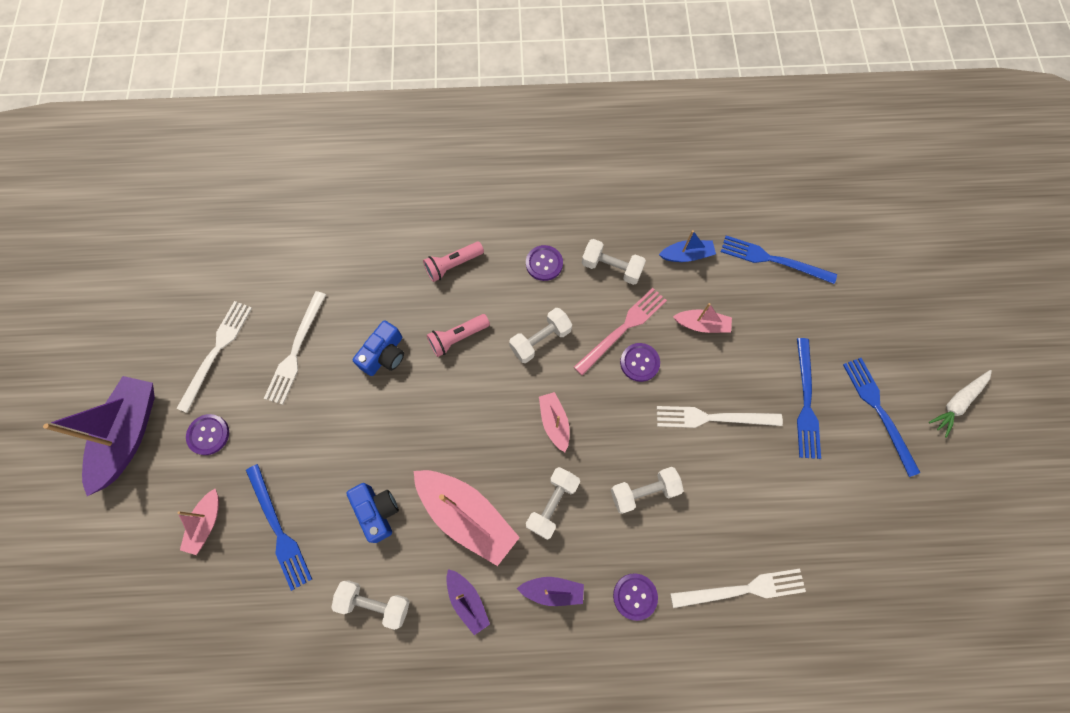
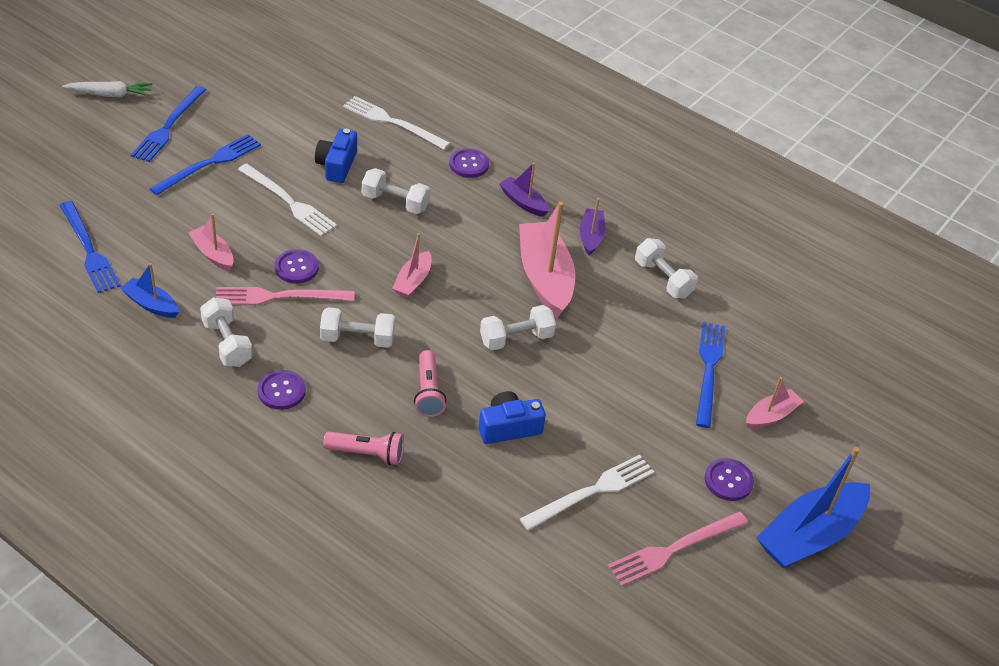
camera: 145 degrees left, 25 degrees down
(129, 435) = (809, 535): purple boat -> blue boat
(216, 351) = (674, 549): white fork -> pink fork
(377, 511) = (615, 326): blue camera -> blue camera (337, 165)
(457, 338) = (428, 392): pink flashlight -> pink flashlight turned 75 degrees clockwise
(552, 504) = (471, 240): white dumbbell -> white dumbbell (516, 338)

